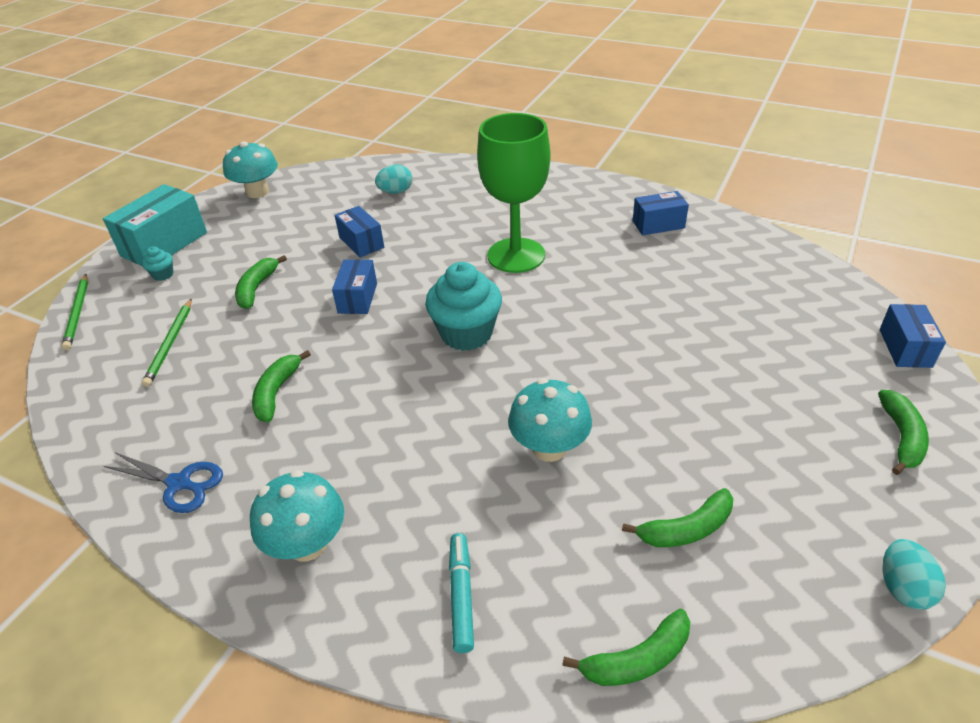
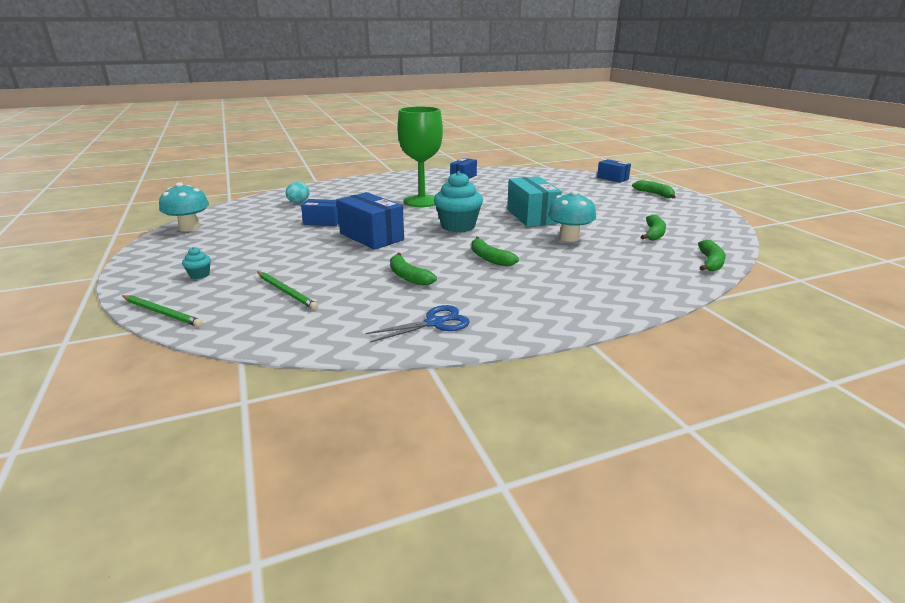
camera: 50 degrees left, 15 degrees down
(164, 244) = (163, 266): turquoise box -> turquoise box (532, 216)
(257, 288) = (294, 255): green banana -> green banana (489, 258)
(307, 544) = (548, 302): turquoise mushroom -> none
(357, 298) = (371, 237): blue box -> blue box, size x1.65
(461, 595) = (634, 280): turquoise marker -> none
(903, 588) = (723, 218): turquoise egg -> none

